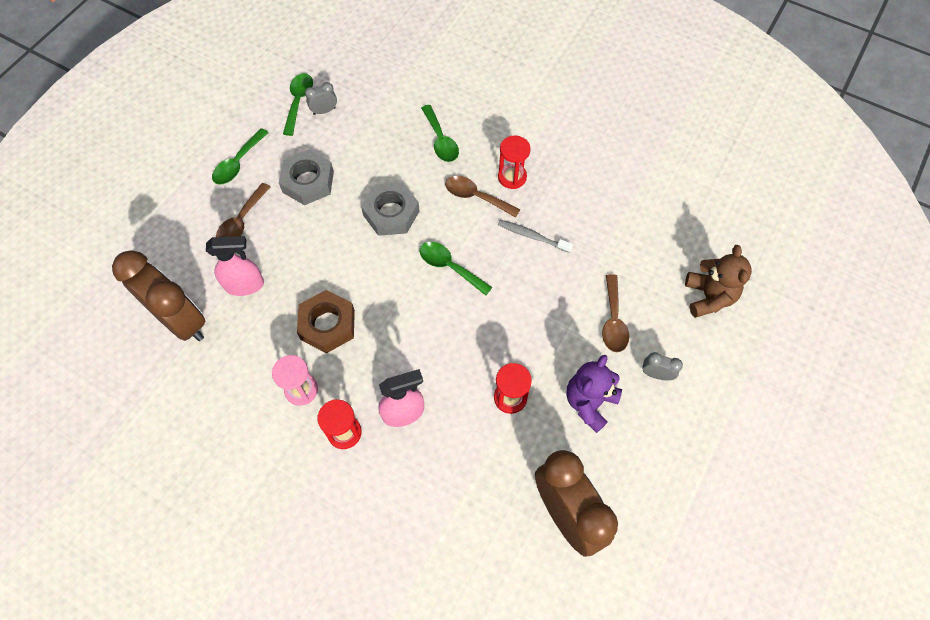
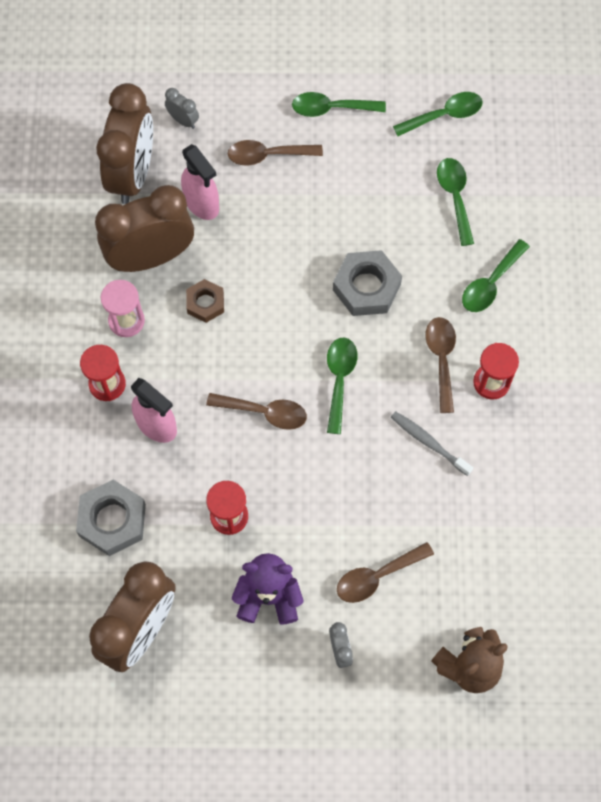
camera: 60 degrees right, 5 degrees up
(261, 344) = (151, 257): none -> brown clock
(308, 182) = (352, 186): grey nut -> grey nut (112, 520)
(324, 111) = (450, 147): grey clock -> grey clock (183, 120)
(327, 325) = (205, 303): brown nut -> brown nut, size x0.61
(363, 127) = (455, 197): none -> green spoon
(442, 330) = (264, 412): none -> brown spoon
(532, 236) = (429, 442): grey toothbrush -> grey toothbrush turned 45 degrees counterclockwise

